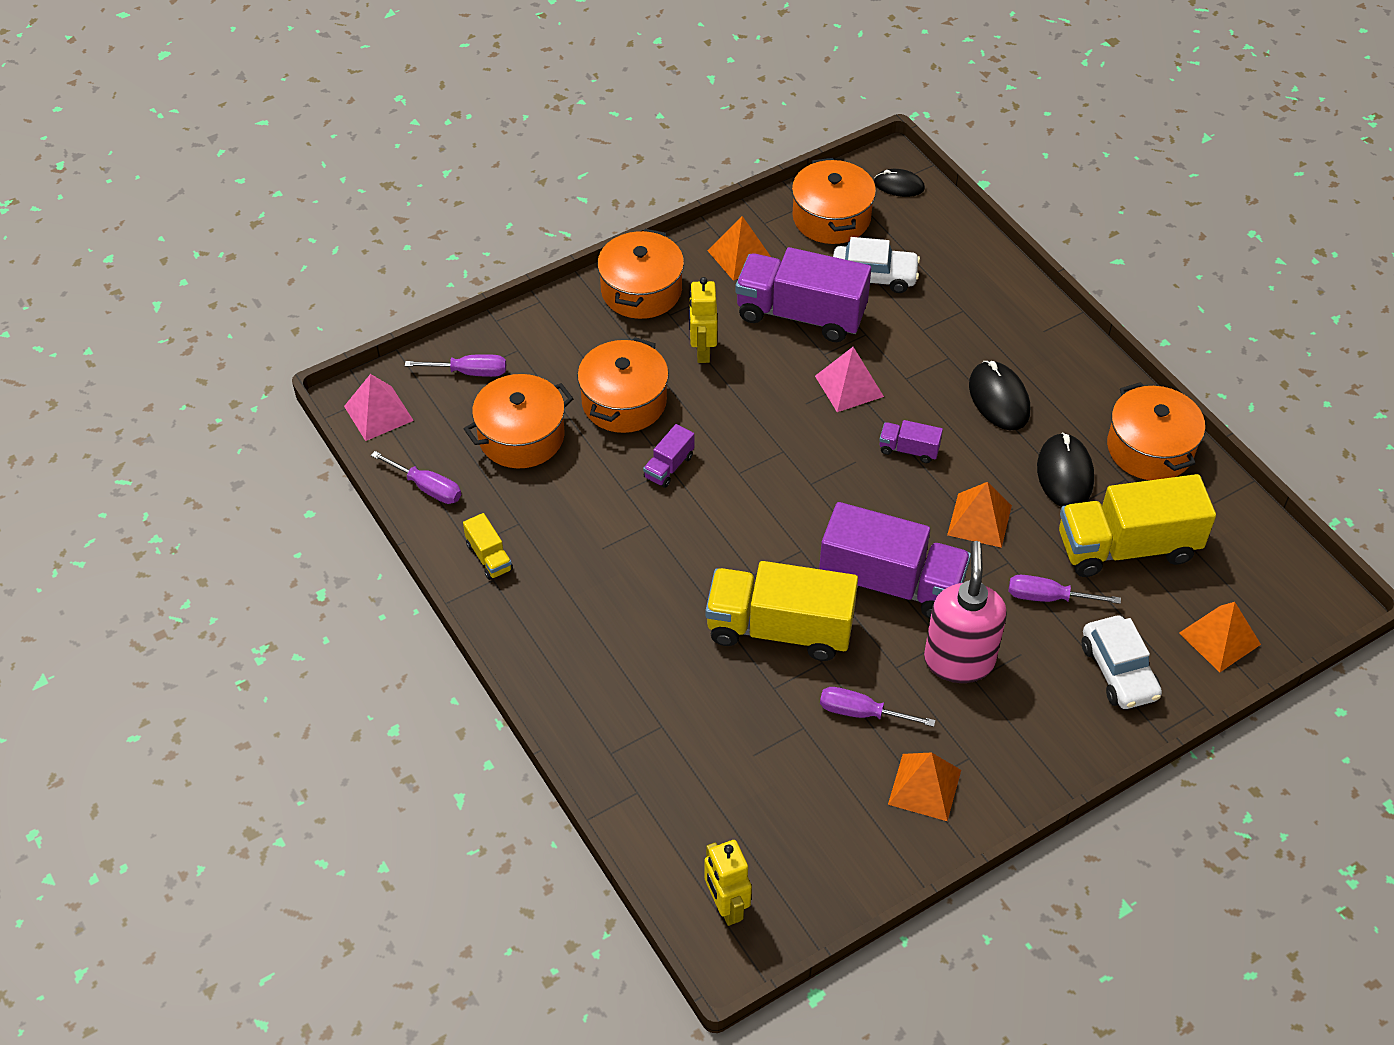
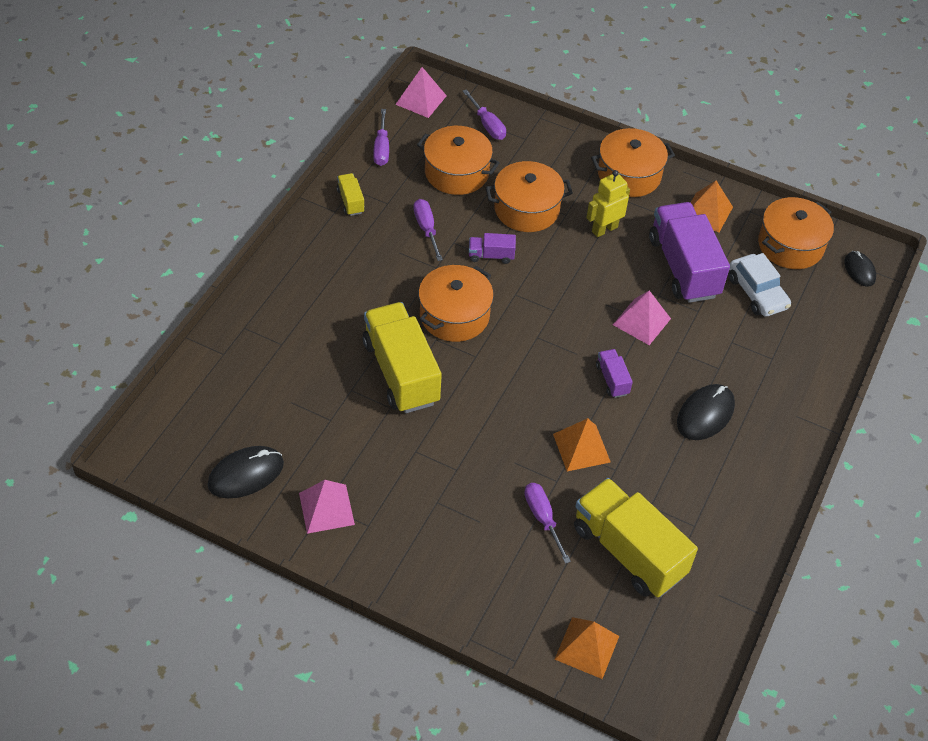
camera: 55 degrees right, 0 degrees up
(489, 557) = (350, 201): yellow truck -> yellow truck turned 135 degrees clockwise
(726, 906) = (166, 437): yellow robot -> none
(862, 713) = (364, 447): purple screwdriver -> purple screwdriver (426, 229)
(891, 583) = (485, 418): purple truck -> none
(924, 787) = (326, 508): orange pyramid -> pink pyramid
(959, 660) = (447, 485): pink soap dispenser -> none
(1064, 474) = (667, 484): black mouse -> black mouse (246, 474)
(1118, 671) = (507, 590): white car -> none
(1150, 448) = (738, 530): orange pot -> orange pot (454, 315)

